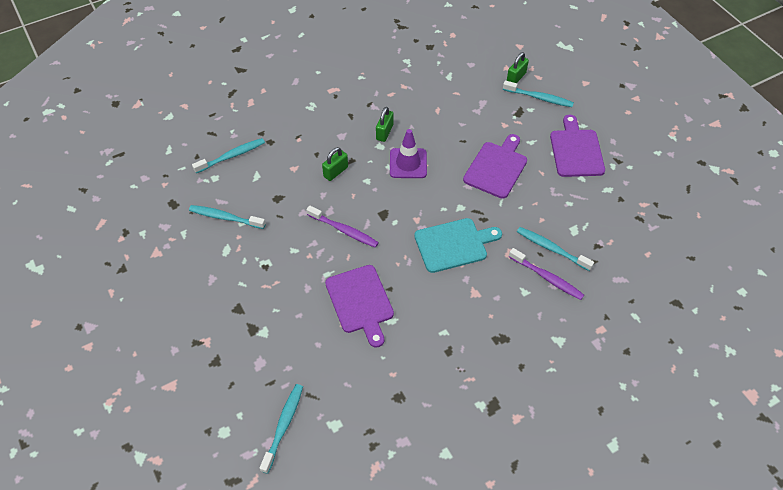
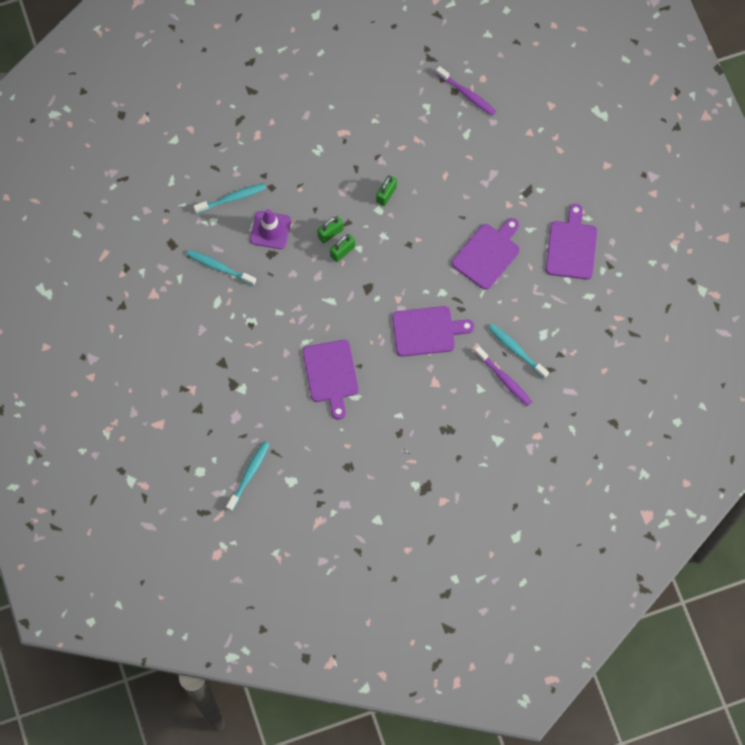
camera: 10 degrees right, 15 degrees up
(344, 230) = (328, 299): purple toothbrush -> purple toothbrush (466, 94)
(408, 163) = (402, 235): purple traffic cone -> purple traffic cone (270, 230)
(454, 244) = (427, 331): turquoise cutting board -> purple cutting board
(516, 77) = (536, 147): green padlock -> green padlock (342, 251)
(539, 98) = (552, 177): turquoise toothbrush -> none

